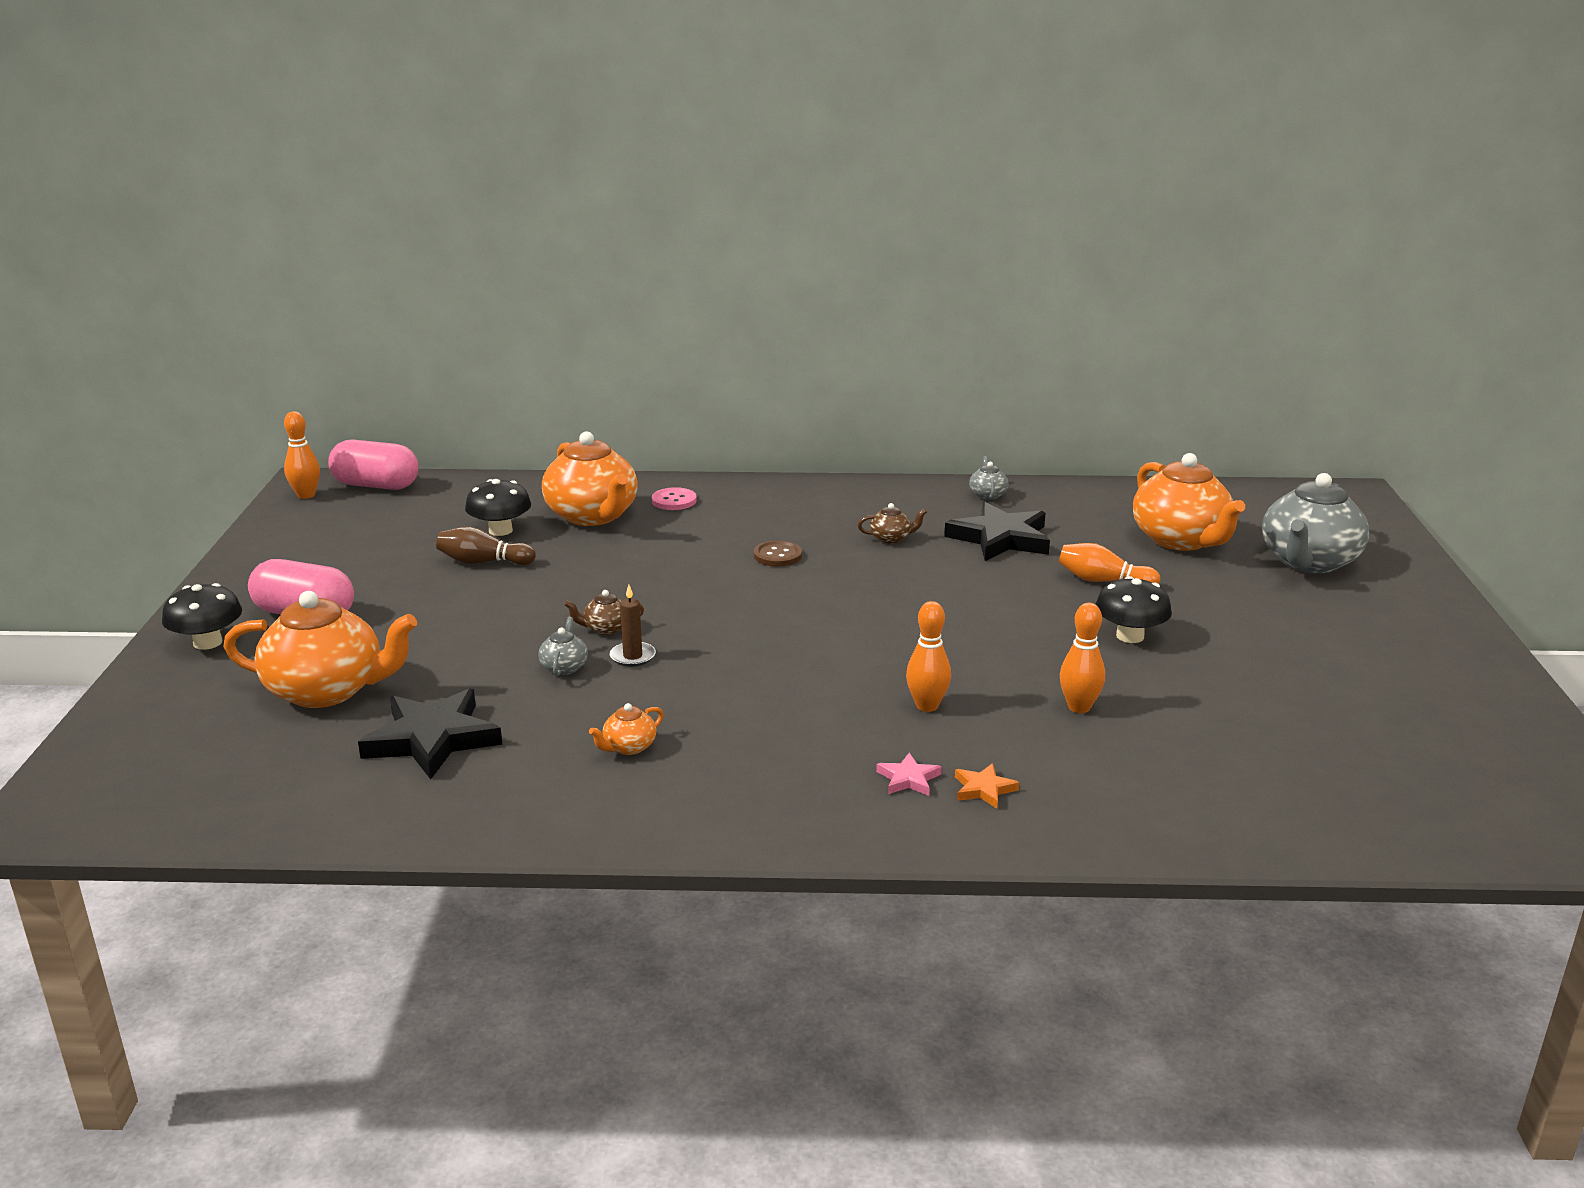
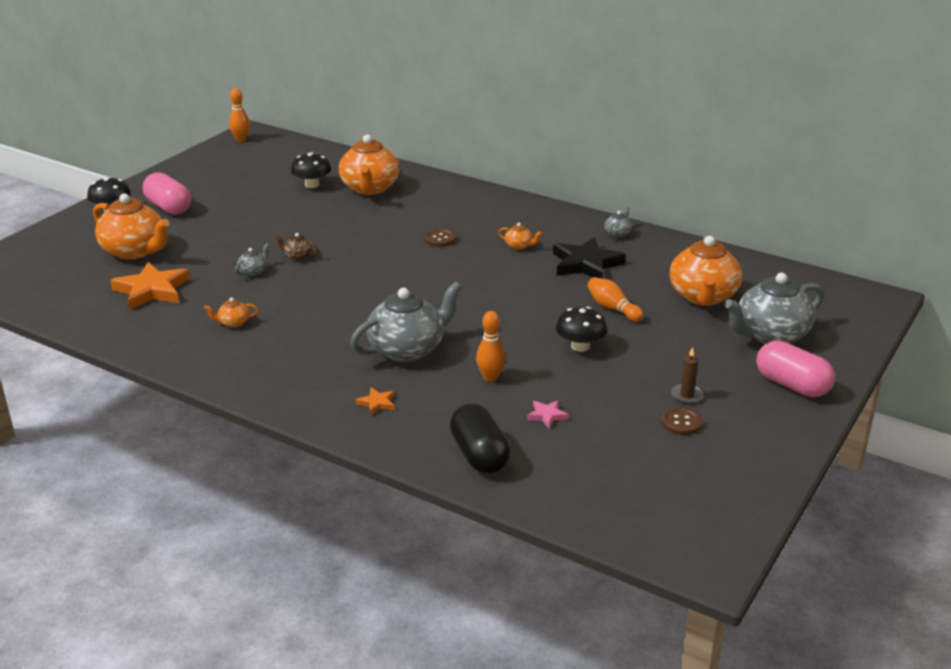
camera: 30 degrees right, 5 degrees up
(376, 485) = (281, 142): pink capsule -> pink capsule (792, 385)
(432, 739) = (152, 290): black star -> orange star
(483, 562) = (282, 201): brown bowling pin -> none
(632, 656) = (292, 275): brown candle -> brown candle (686, 395)
(674, 501) = (425, 190): pink button -> none
(891, 538) = (519, 246): brown teapot -> orange teapot
(908, 779) = (346, 384): pink star -> pink star (547, 415)
(927, 706) = (408, 349): orange bowling pin -> grey teapot
(1202, 810) = (479, 455): none -> black capsule
(1362, 688) = (681, 422): none -> brown button

